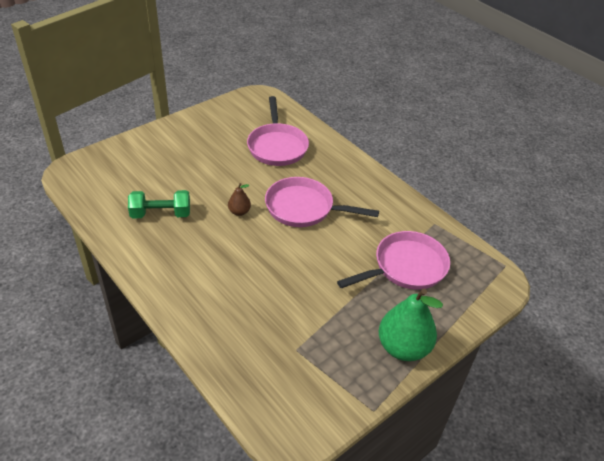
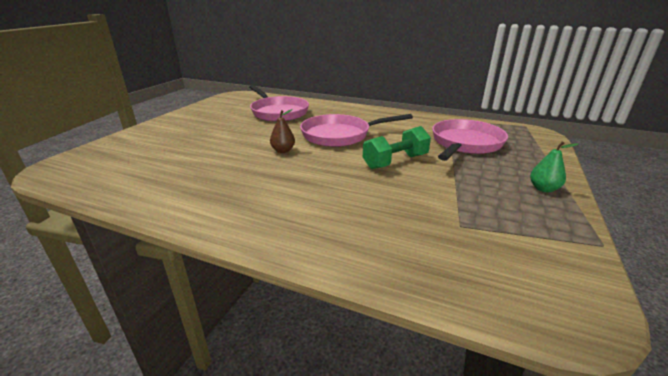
camera: 25 degrees left, 15 degrees down
(161, 214) = (197, 172): green dumbbell -> green dumbbell (395, 161)
(403, 347) = (543, 189): green pear -> green pear, size x0.48

